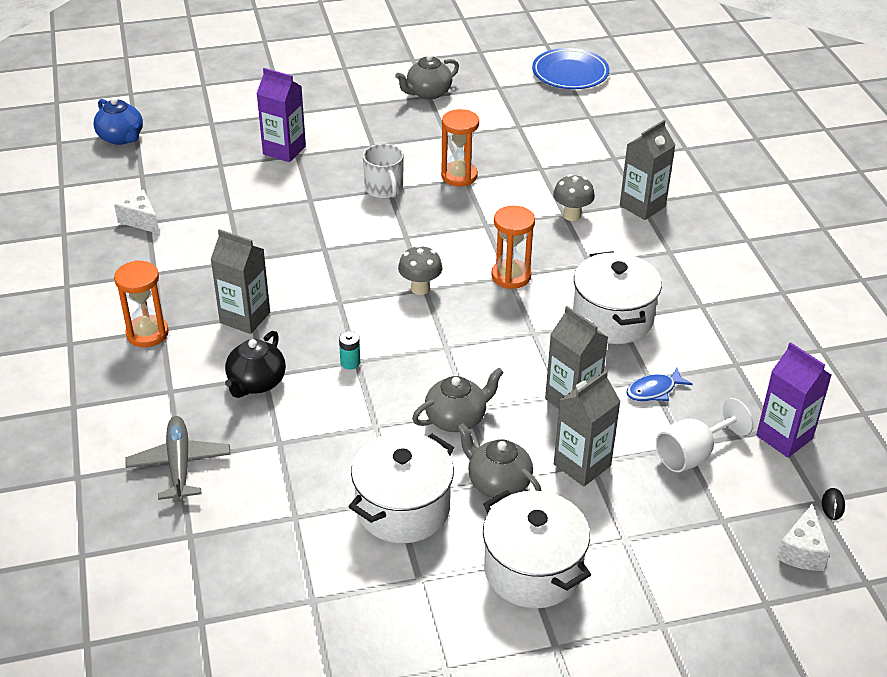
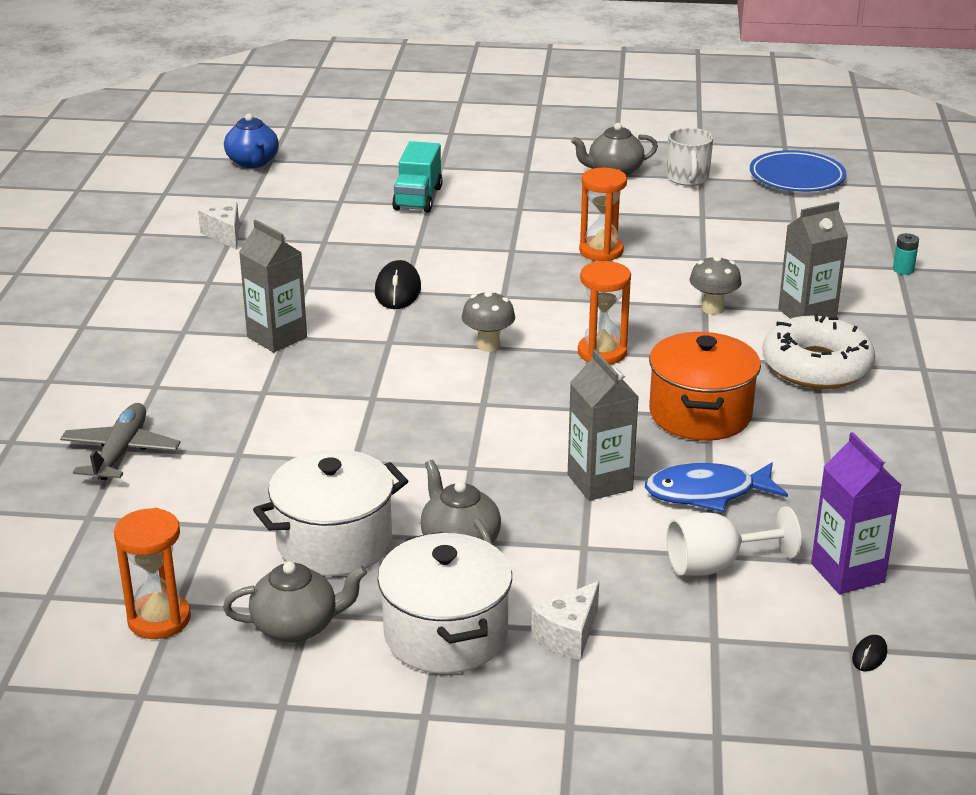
camera: 20 degrees right, 10 degrees down
(147, 333) = (166, 332): orange hourglass -> orange hourglass (159, 619)
(256, 383) = (250, 397): black teapot -> none
(284, 150) = (418, 198): purple carton -> turquoise truck
(318, 248) = (398, 290): none -> black mouse
(350, 362) = (364, 398): turquoise battery -> turquoise battery (903, 270)
(384, 189) = (506, 249): white mug -> white mug (688, 178)
(457, 419) = (451, 473): grey teapot -> grey teapot (297, 626)
(582, 465) = (571, 547): grey carton -> none
(612, 318) = (700, 414): white pot -> orange pot
(654, 390) = (707, 493): blue fish -> blue fish, size x1.58
(673, 254) = (816, 366): none -> white donut
(801, 551) = (797, 693): white cheese -> white cheese (568, 636)

